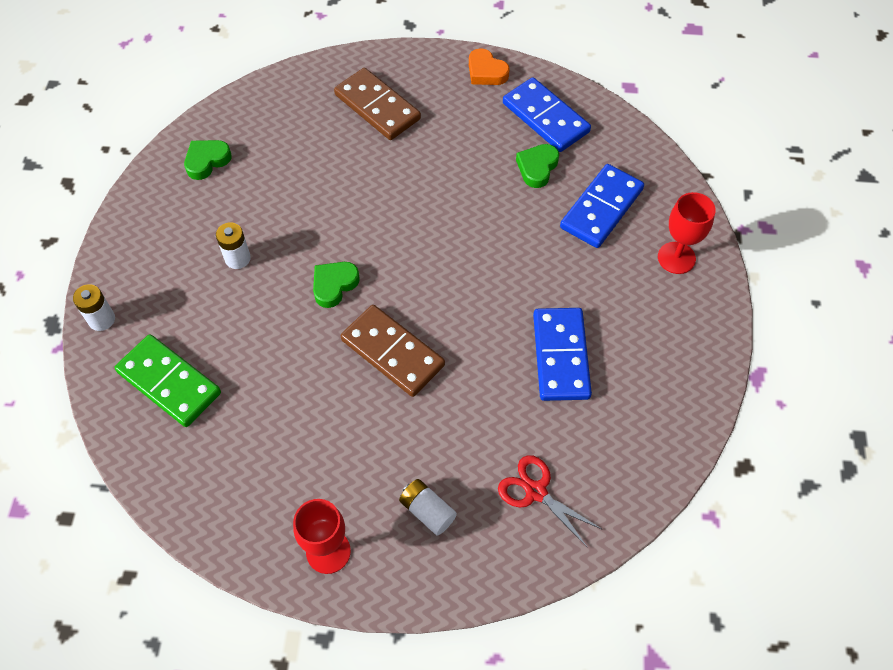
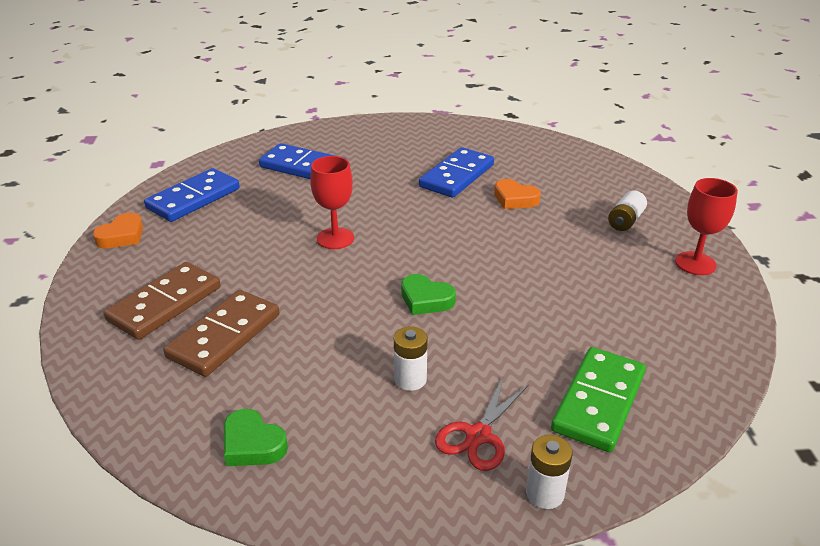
camera: 100 degrees left, 25 degrees down
(393, 352) = (489, 254): brown domino -> brown domino (224, 336)
(497, 405) = (515, 199): none -> orange heart
(536, 491) = (577, 178): red scissors -> red scissors (478, 435)
(537, 168) = (258, 198): green heart -> none
(561, 356) = (456, 176): blue domino -> blue domino turned 45 degrees counterclockwise
(676, 258) = (348, 137): red goblet -> red goblet (335, 238)

